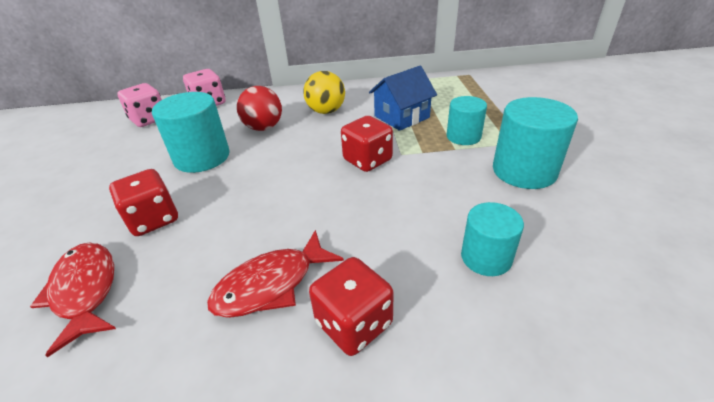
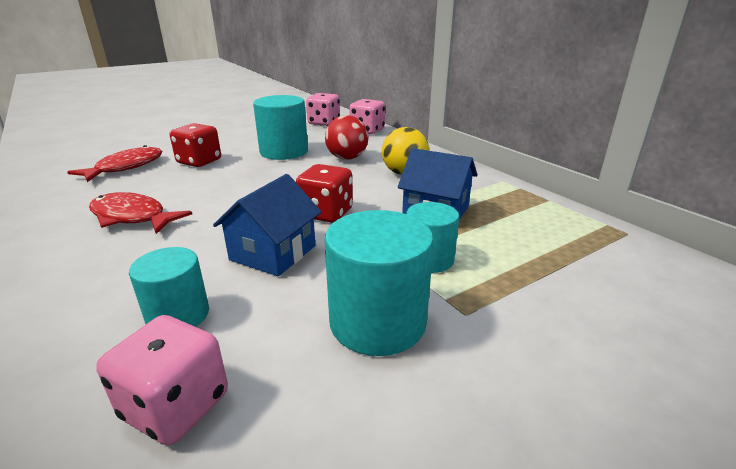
camera: 60 degrees right, 10 degrees down
(354, 323) = (86, 260): red dice -> none
(416, 197) = (273, 253): none -> blue house
(588, 264) = (176, 406): none -> pink dice

